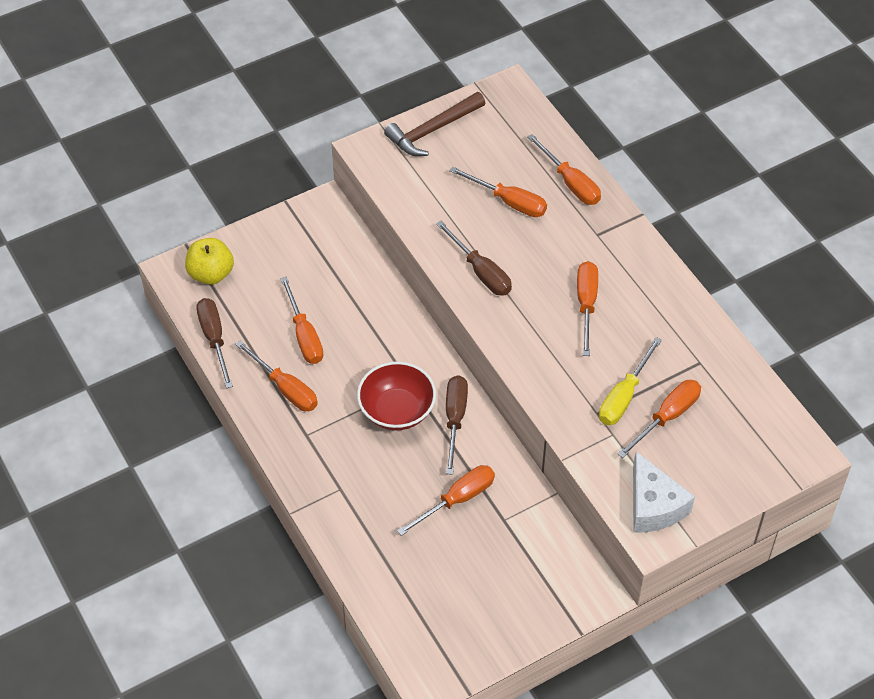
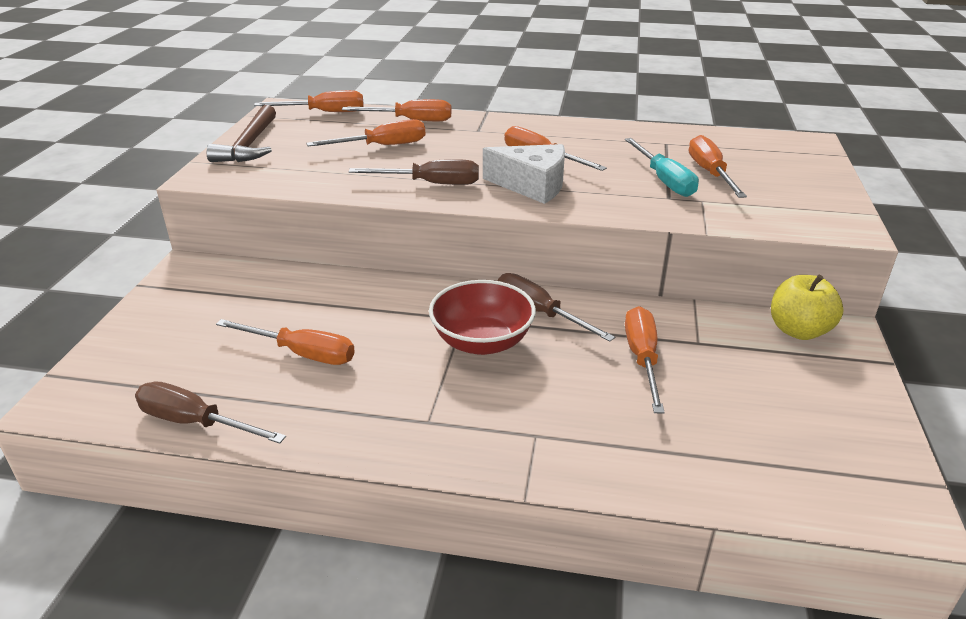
camera: 50 degrees left, 20 degrees down
(211, 274) = (116, 377): yellow apple -> yellow apple (798, 330)
(285, 388) = (345, 403): orange screwdriver -> orange screwdriver (324, 112)
(624, 396) = (664, 180): yellow screwdriver -> turquoise screwdriver
(653, 506) = (810, 214): white cheese -> white cheese (532, 186)

